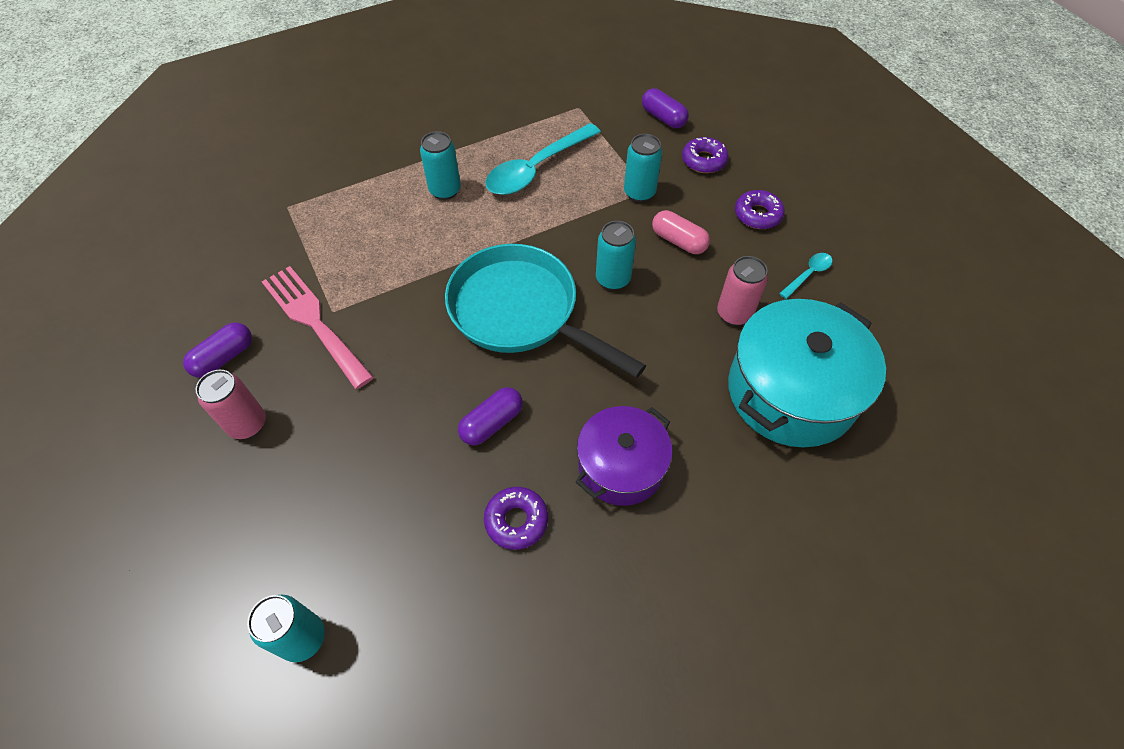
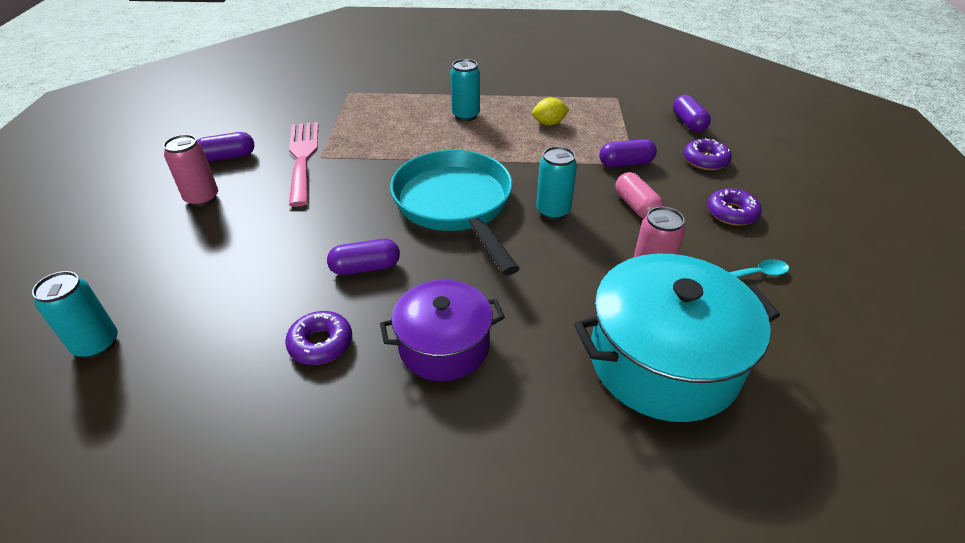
camera: 30 degrees right, 15 degrees down
(536, 169) = (549, 123): turquoise spoon -> yellow lemon
(639, 193) = (626, 163): turquoise can -> purple capsule

